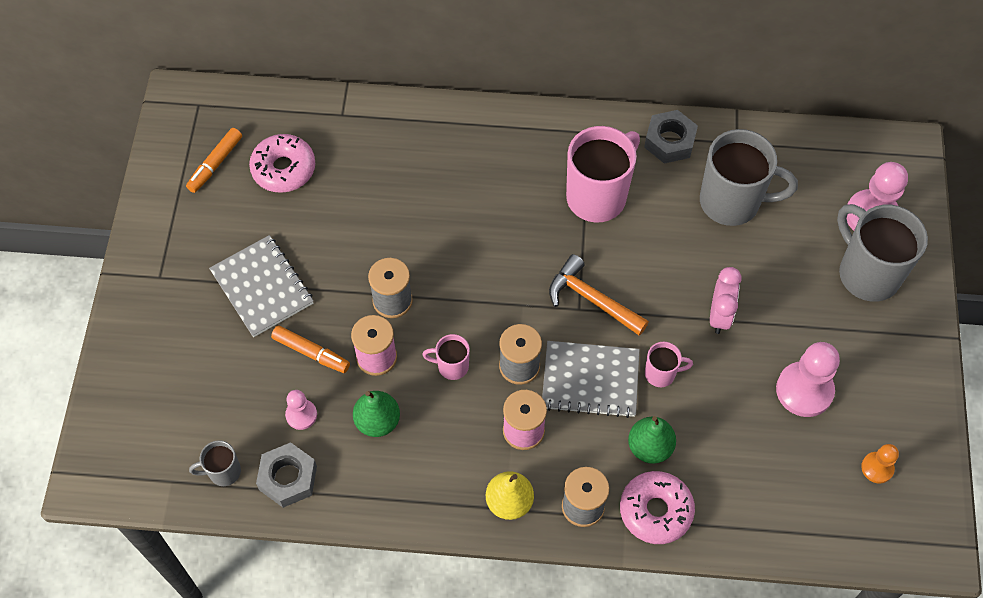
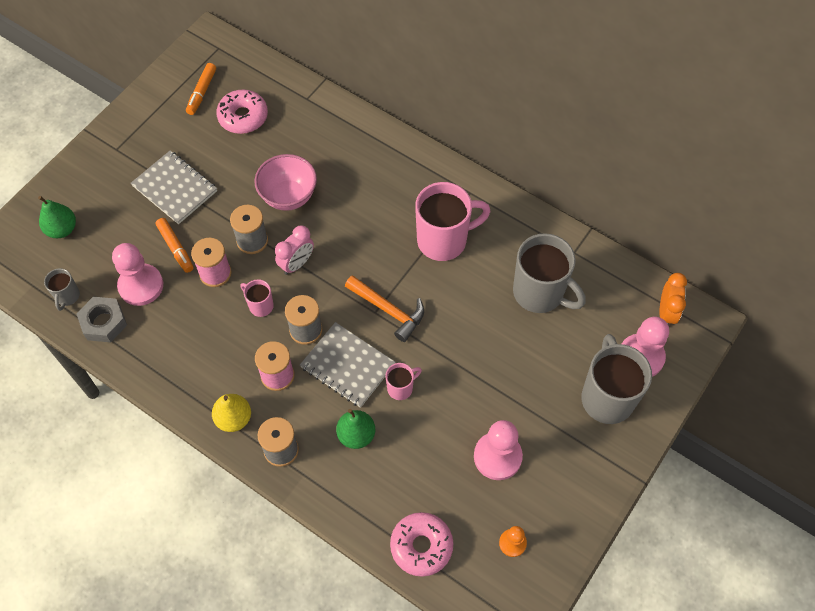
camera: 30 degrees right, 0 degrees up
(215, 164) = (202, 92): orange marker -> orange marker turned 45 degrees counterclockwise
(223, 472) = (67, 296): grey mug -> grey mug turned 105 degrees counterclockwise
(262, 287) = (175, 188): grey notebook -> grey notebook turned 45 degrees counterclockwise
(301, 415) = (141, 286): pink pawn -> pink pawn, size x1.84
(377, 421) = (186, 316): green pear -> green pear (62, 229)
(398, 232) = (288, 196): none -> pink bowl
(592, 299) = (388, 310): orange hammer -> orange hammer turned 150 degrees clockwise
(655, 511) = (329, 481): pink donut -> pink donut (421, 546)
(661, 374) = (401, 388): pink mug -> pink mug turned 60 degrees counterclockwise
(669, 141) = (524, 227): grey nut -> none
(719, 316) = (472, 369): pink clock -> pink clock (297, 263)
(865, 159) = (666, 313): none -> orange clock

